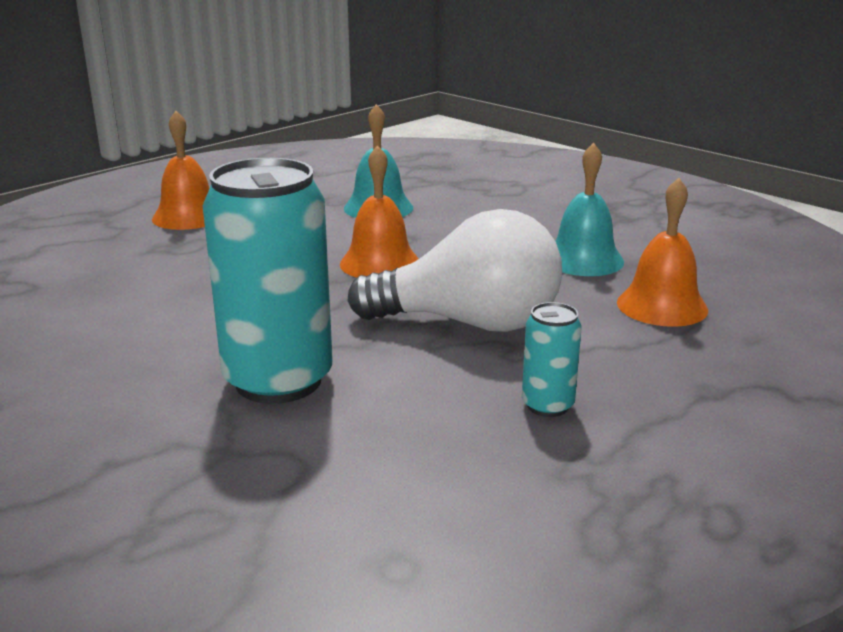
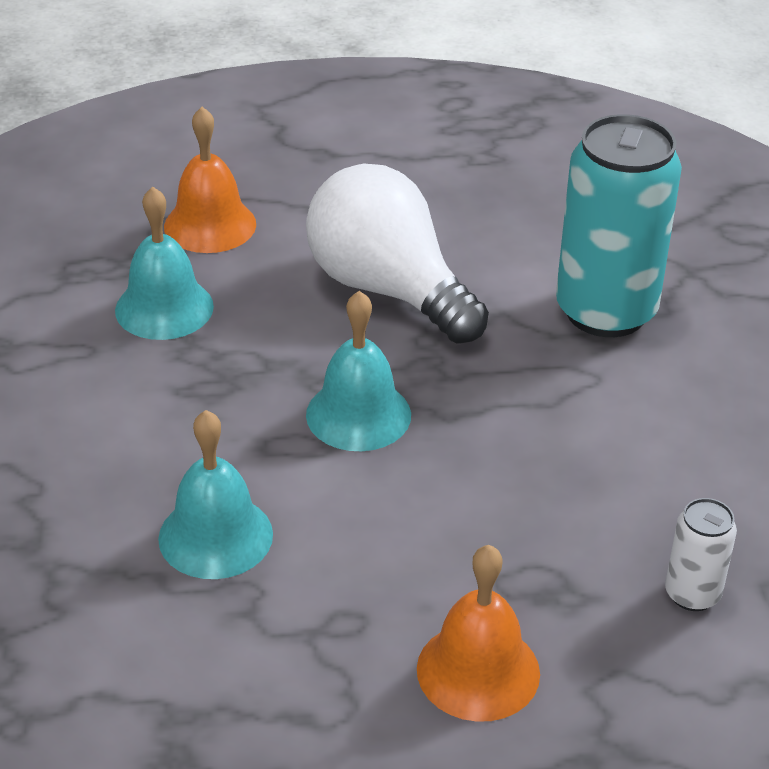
camera: 140 degrees left, 15 degrees up
(83, 269) = (692, 594): none -> white can
(380, 263) = (358, 414): orange bell -> turquoise bell
(547, 405) = (441, 197): turquoise can -> none

